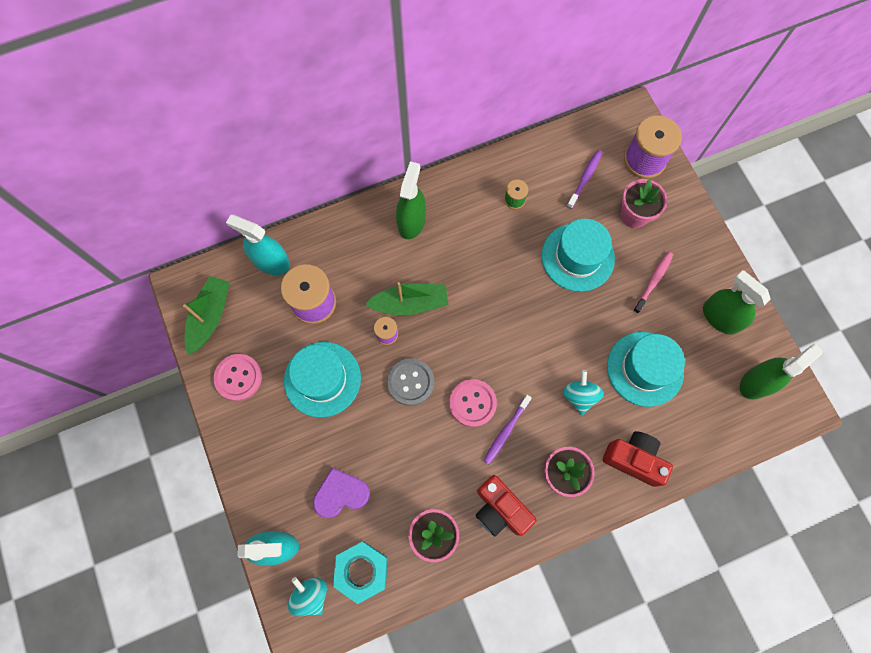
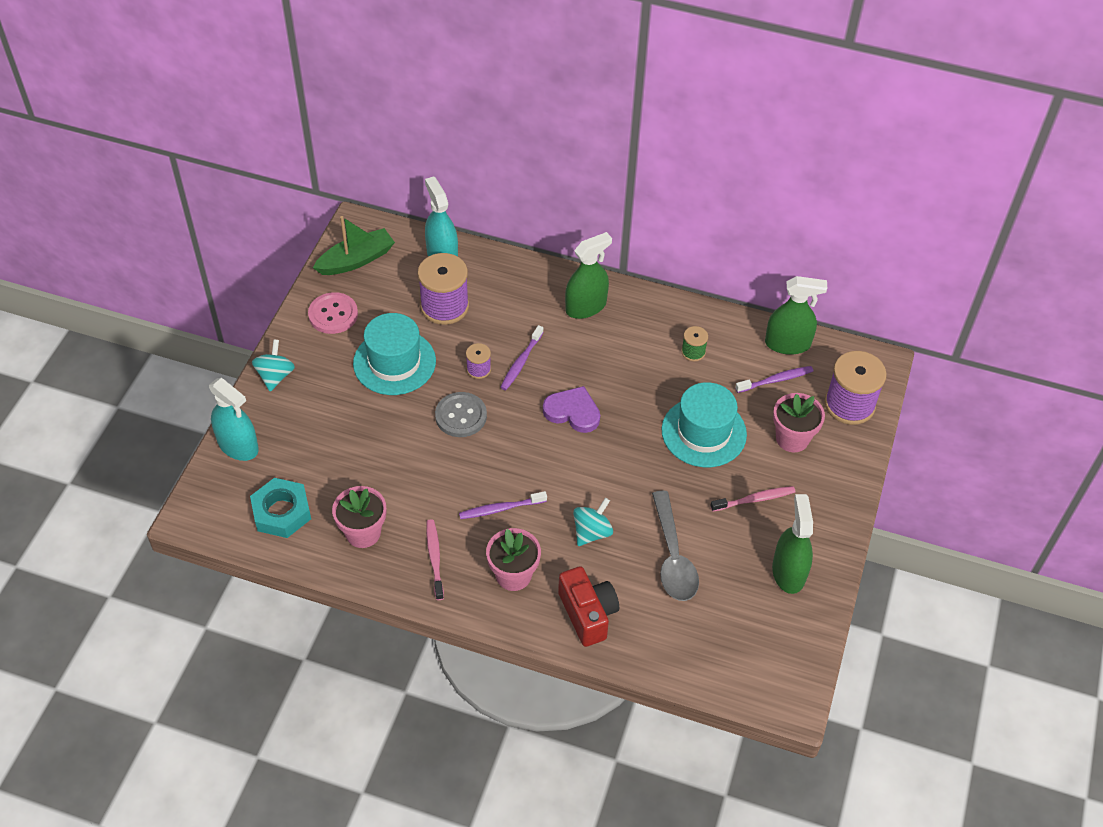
camera: 40 degrees right, 20 degrees down
(310, 595) = (228, 497): turquoise spinning top -> turquoise spinning top (275, 376)
(341, 494) = (323, 449): purple heart -> purple heart (573, 412)
(410, 303) = (521, 362): green boat -> purple toothbrush
(472, 403) = (495, 468): pink button -> none
(500, 509) = (434, 558): red camera -> pink toothbrush
(645, 368) = (673, 557): turquoise hat -> grey spoon
(757, 382) = (768, 647): green spray bottle -> green spray bottle (787, 344)

